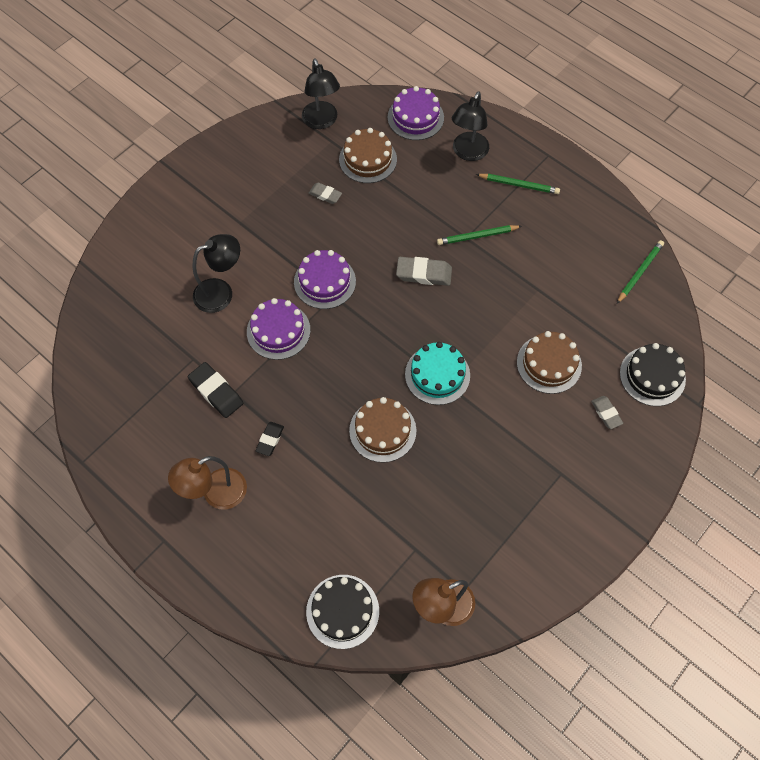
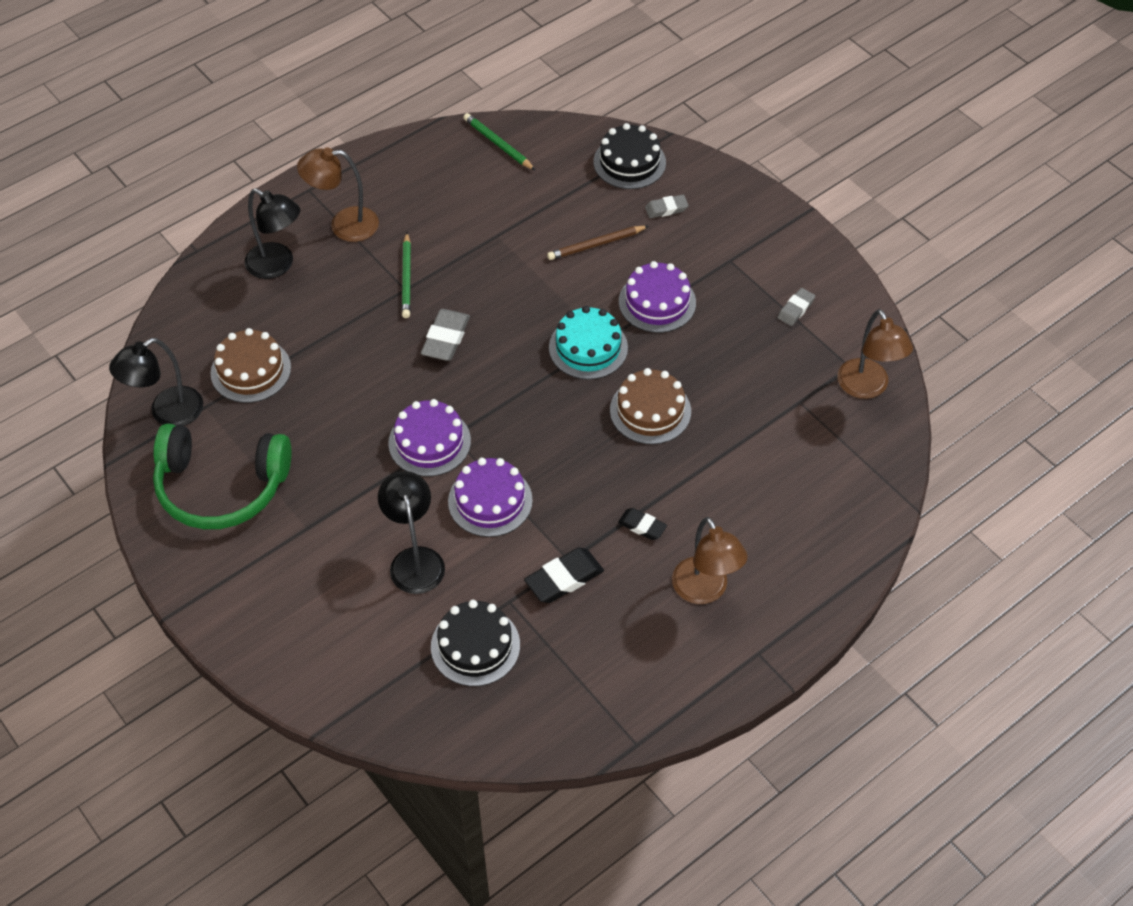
camera: 80 degrees left, 10 degrees down
(266, 166) = (221, 487): none -> green headphones
(322, 121) = (167, 413): black lamp -> black lamp turned 150 degrees clockwise
(325, 195) = (293, 424): grey eraser -> grey eraser (795, 309)
(342, 611) = (863, 479): black cake -> black cake (475, 646)
(415, 117) = (200, 309): purple cake -> purple cake (657, 302)
(519, 185) = (344, 225): green pencil -> brown lamp
(549, 364) = (596, 244): brown cake -> brown pencil

